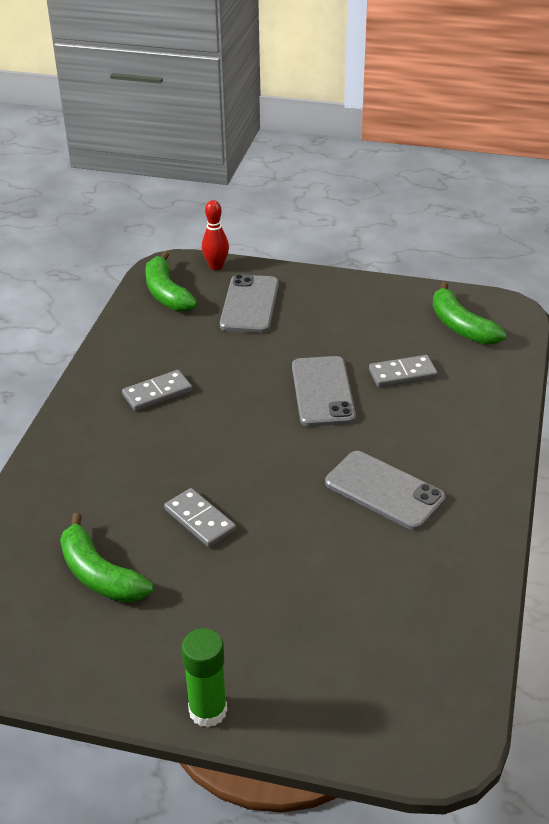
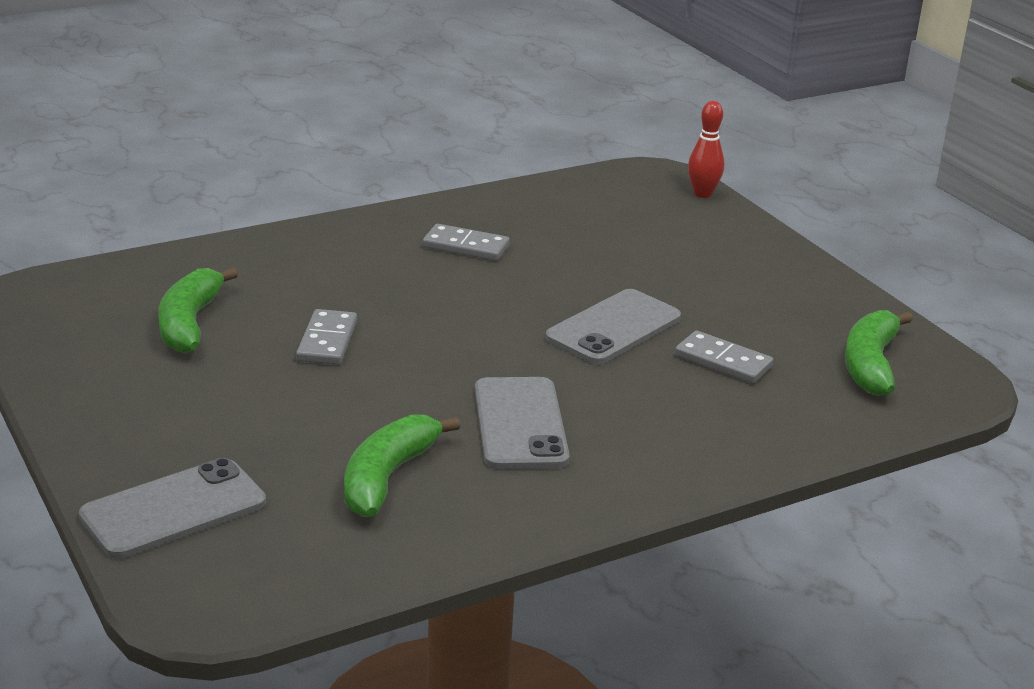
camera: 45 degrees right, 10 degrees down
(166, 293) = (615, 189): green banana -> green banana (387, 477)
(208, 711) = (91, 449): green glue stick -> none
(250, 304) = (677, 235): grey phone -> grey phone (174, 509)

